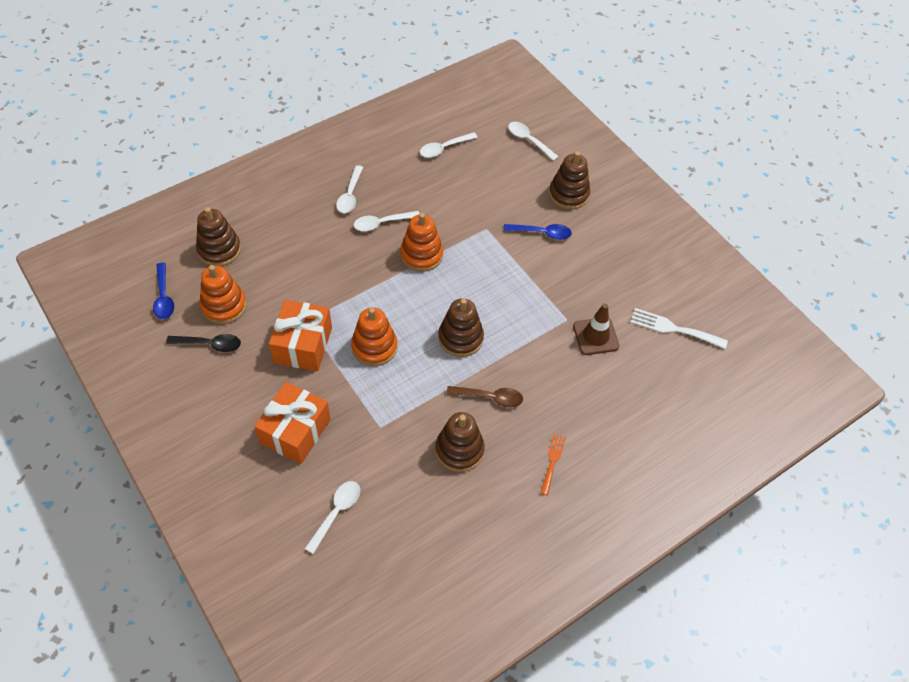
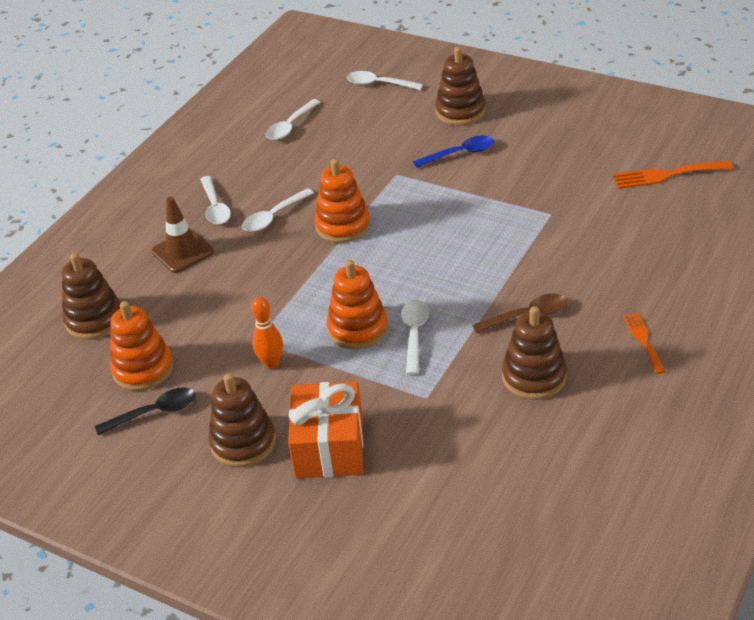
camera: 20 degrees left, 15 degrees down
(164, 297) = (58, 393): blue spoon -> none
(303, 345) = (271, 363): orange gift -> orange bowling pin
(336, 512) = (442, 500): white spoon -> white spoon (414, 334)
(460, 338) = (449, 278): brown stacking toy -> brown stacking toy (243, 442)
(595, 336) = (593, 215): brown traffic cone -> brown traffic cone (182, 252)
(673, 328) = (667, 175): white fork -> orange fork

